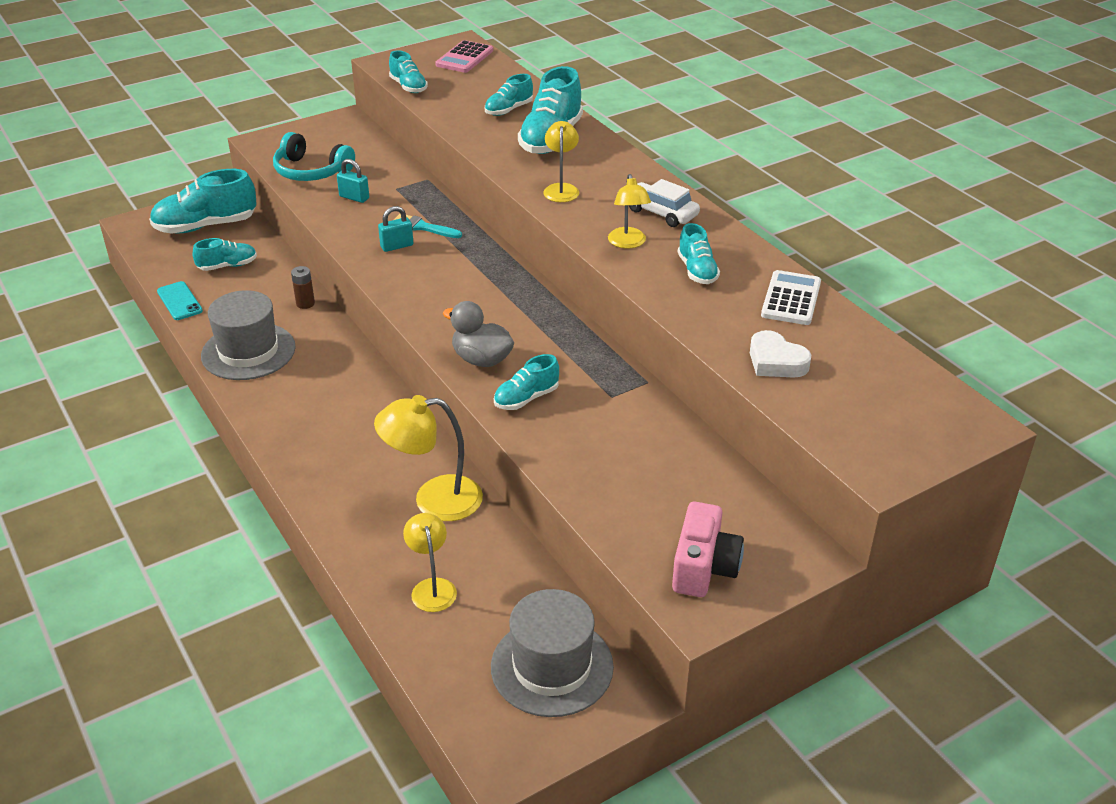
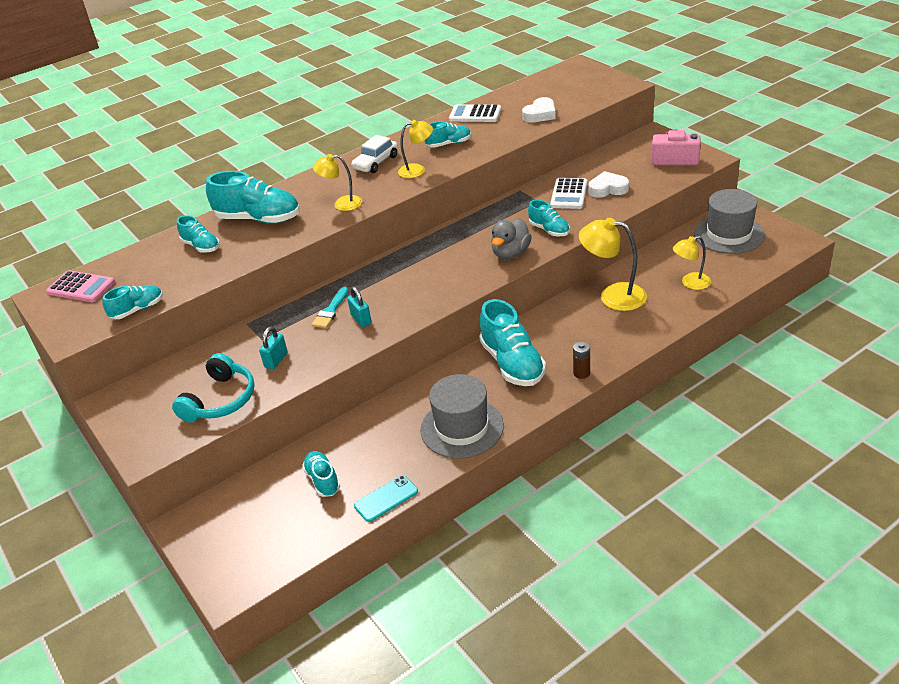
camera: 90 degrees left, 0 degrees up
(205, 226) = (243, 520): turquoise shoe -> turquoise shoe (512, 363)
(305, 303) = (386, 410): brown battery -> brown battery (581, 373)
(434, 500) = (613, 296): yellow lamp -> yellow lamp turned 120 degrees clockwise
(620, 428) = (569, 194): none -> white calculator
(624, 471) = (608, 189): none -> white heart

